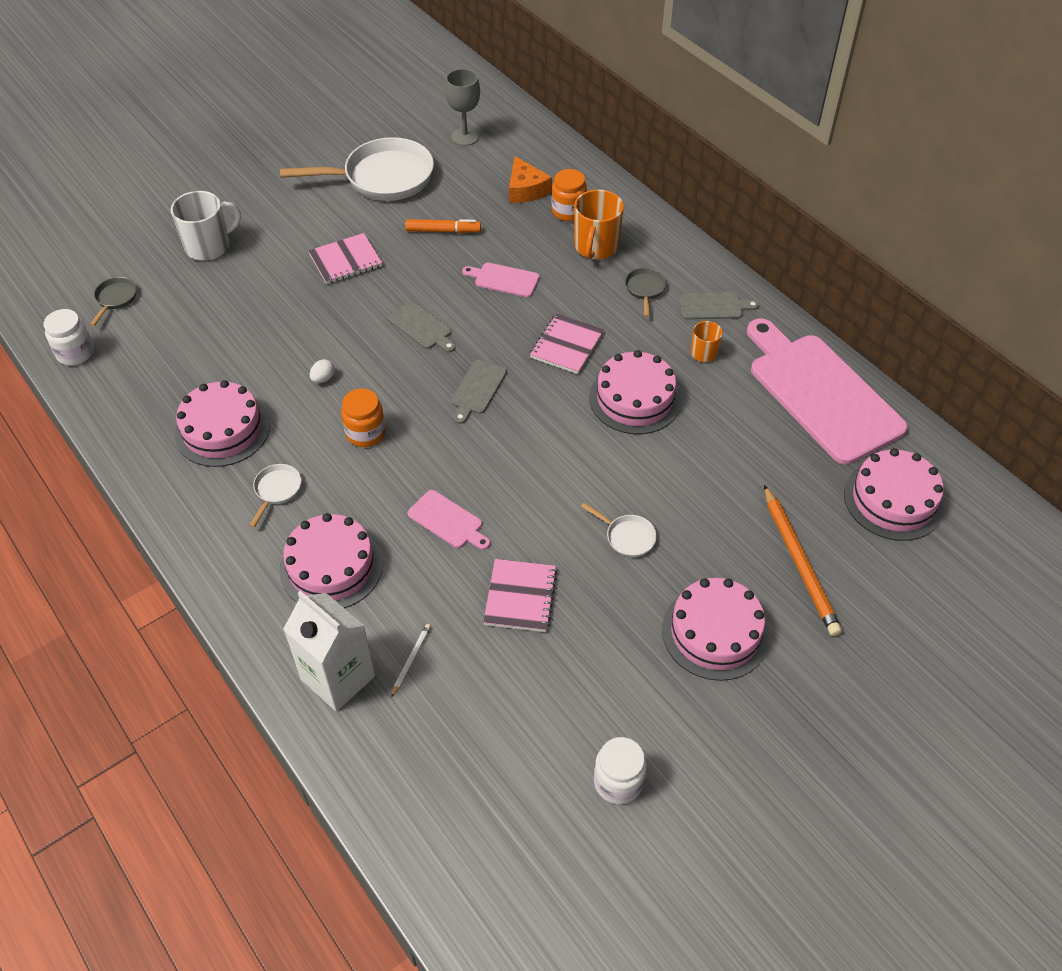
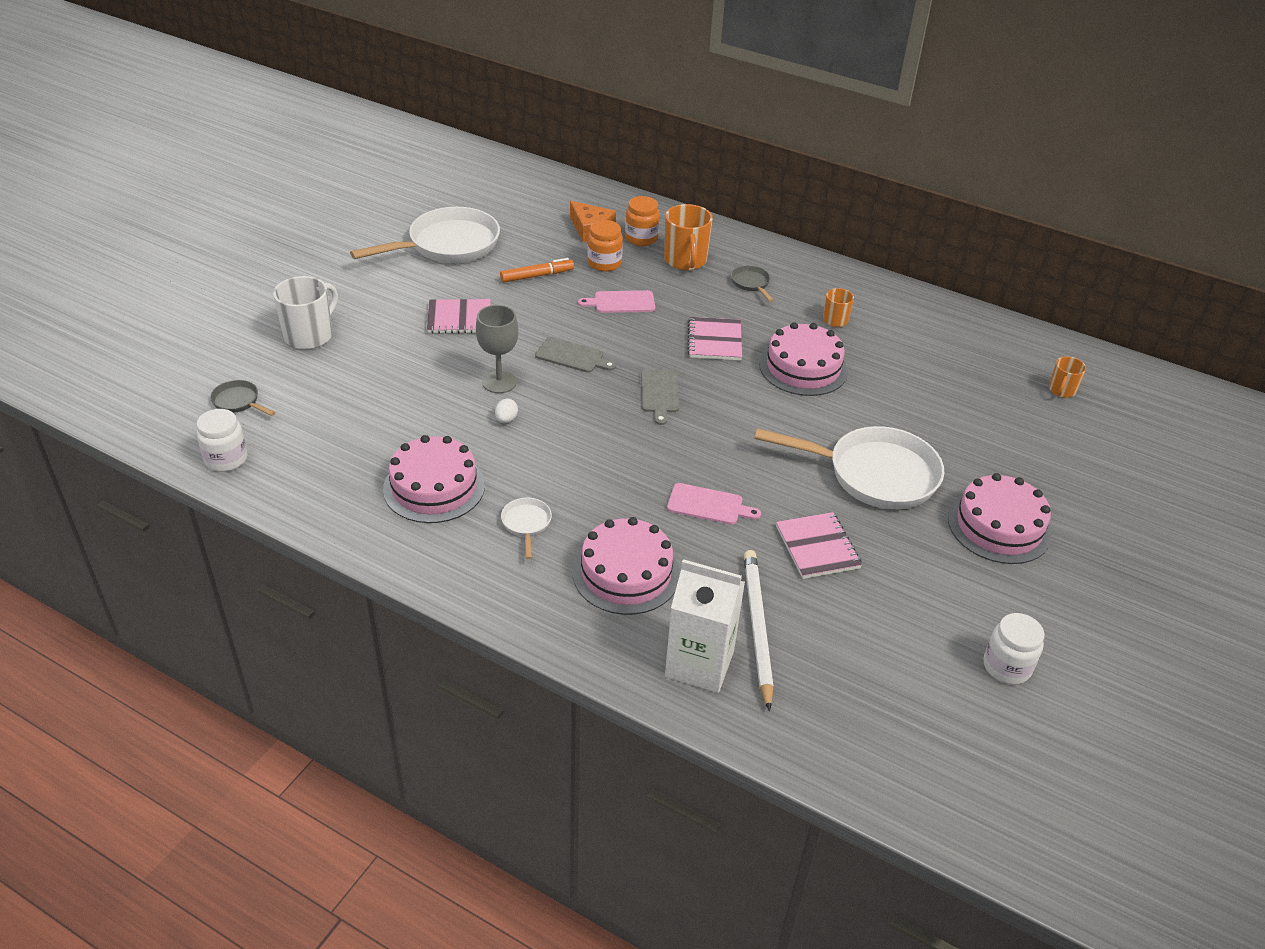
camera: 25 degrees left, 10 degrees down
(115, 299) = (238, 402): grey pan -> grey pan turned 45 degrees counterclockwise
(345, 260) = (459, 318): pink notebook -> pink notebook turned 45 degrees clockwise
(366, 433) = (580, 454): orange jar -> orange jar (604, 263)
(411, 659) = (757, 627): white pencil -> white pencil, size x2.24
(465, 137) = (504, 199): grey goblet -> grey goblet (499, 382)
(627, 537) = (874, 474): white pan -> white pan, size x2.32
(713, 306) = (817, 284): grey cutting board -> none
(799, 563) = (1026, 455): orange pencil -> none
(820, 393) = (950, 328): pink cutting board -> none
(893, 500) = (1061, 390): pink cake -> orange mug

